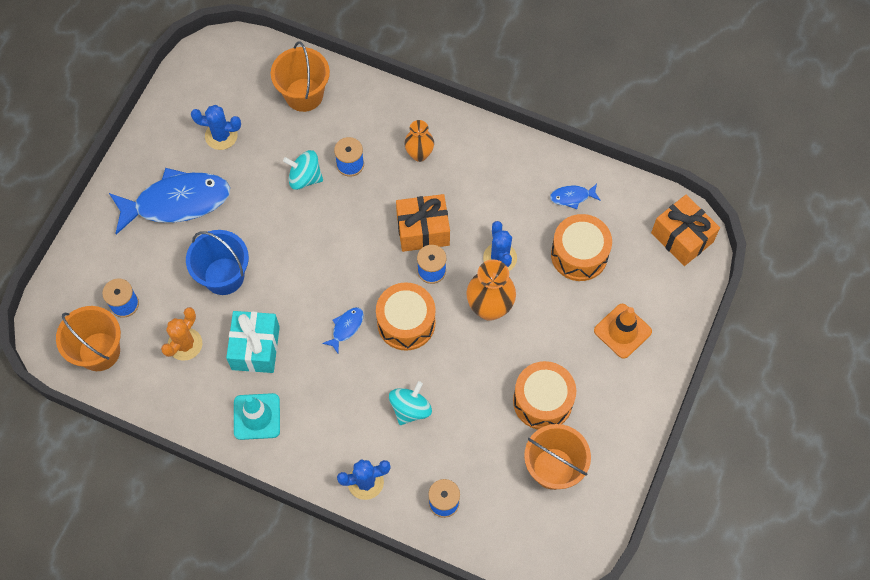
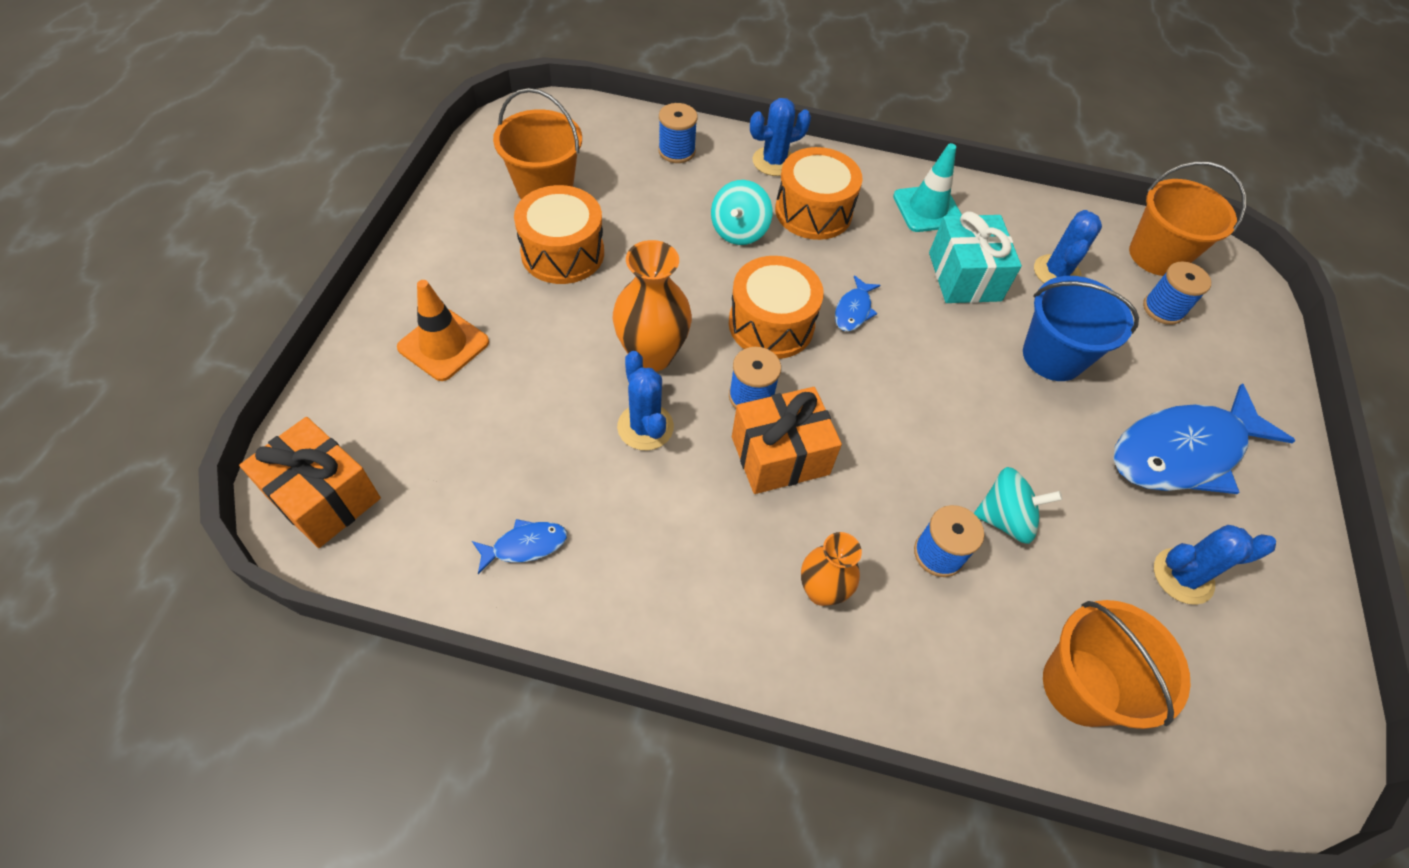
camera: 165 degrees right, 10 degrees down
(185, 344) = (1056, 272): orange cactus -> blue cactus
(579, 254) = (512, 447): orange drum -> orange drum (813, 211)

